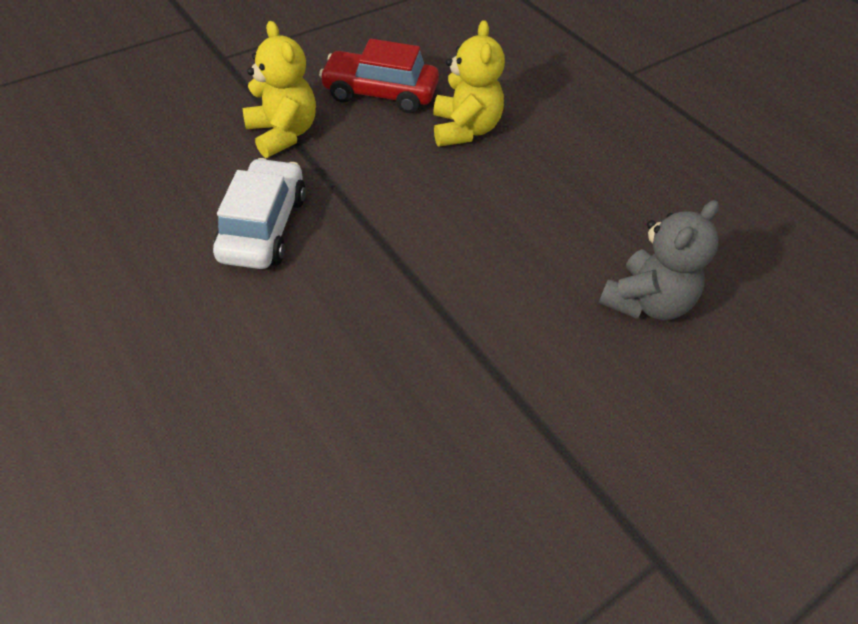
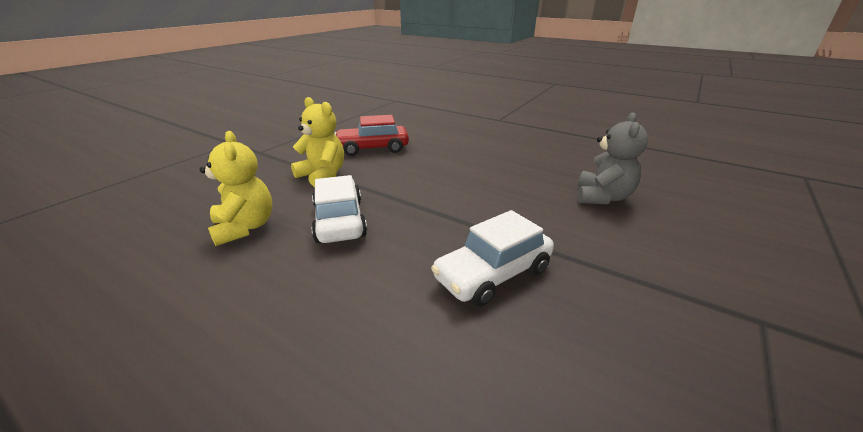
camera: 20 degrees left, 20 degrees down
(391, 375) = (493, 274): none -> white car
(465, 130) = (434, 153): yellow teddy bear -> yellow teddy bear (245, 227)

